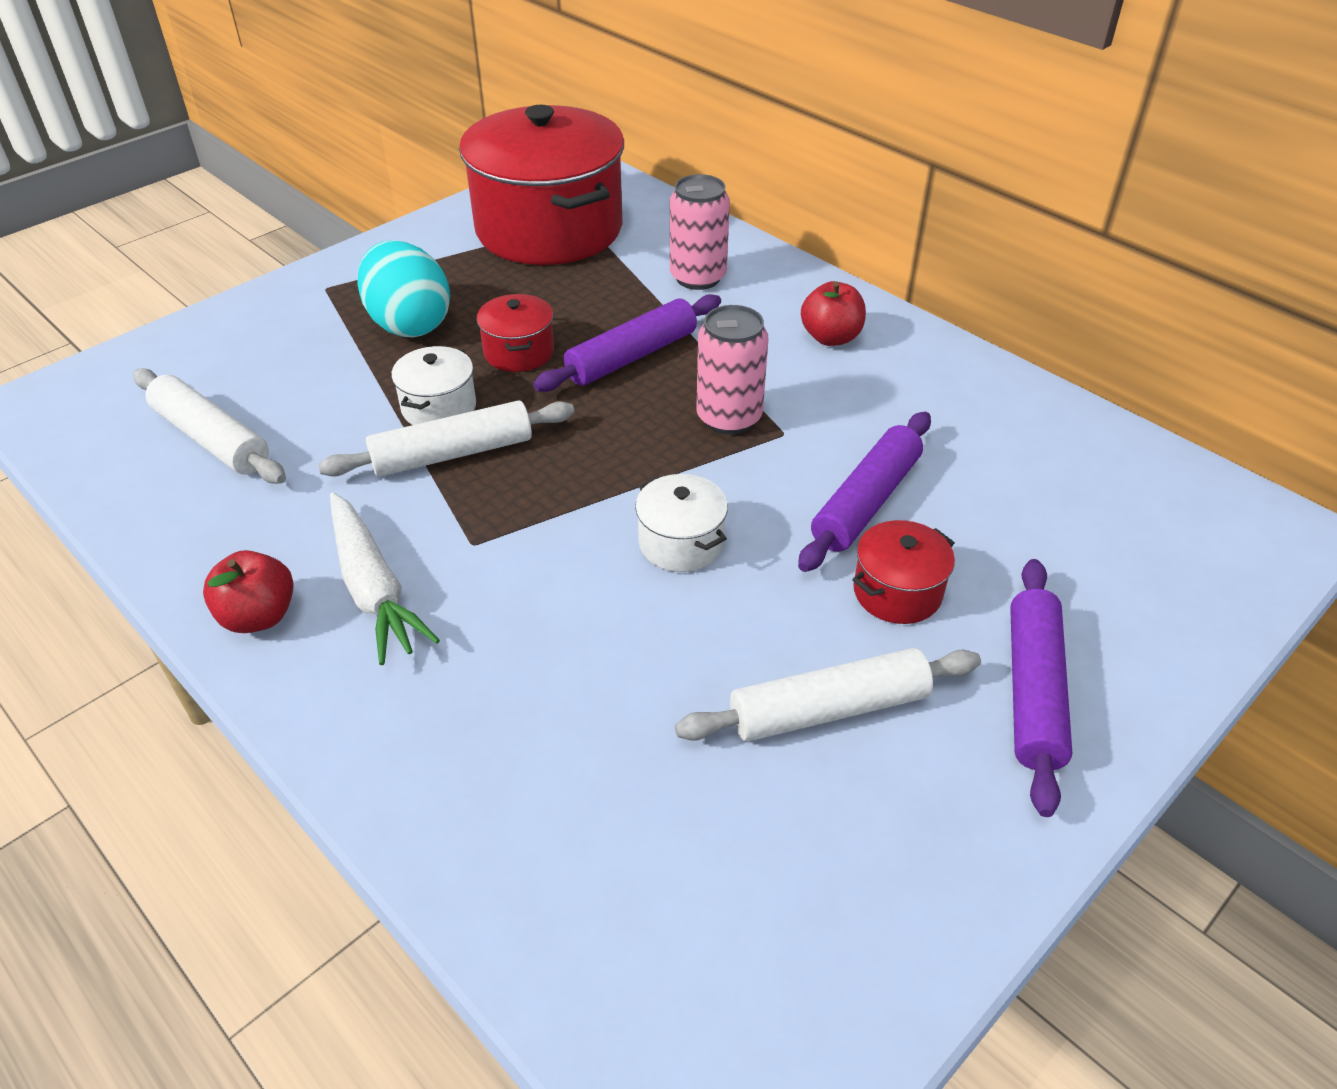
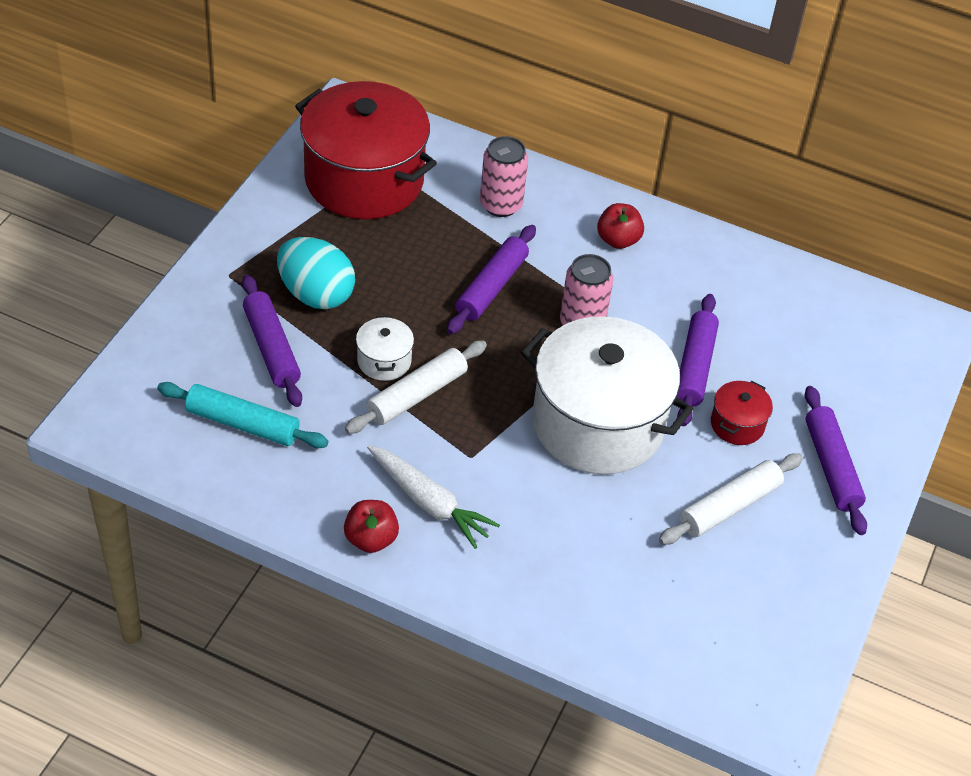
camera: 25 degrees left, 5 degrees up
(211, 439) = (242, 424): white rolling pin -> turquoise rolling pin
(313, 367) = (271, 348): none -> purple rolling pin
(519, 352) = (411, 301): red pot -> none
(681, 543) = (598, 424): white pot -> white pot, size x2.41

